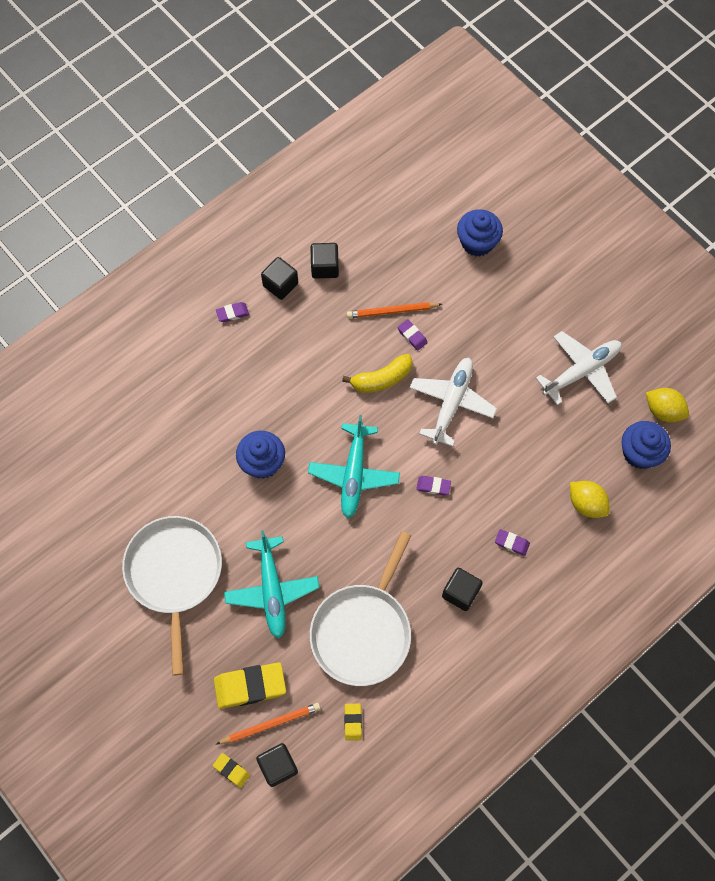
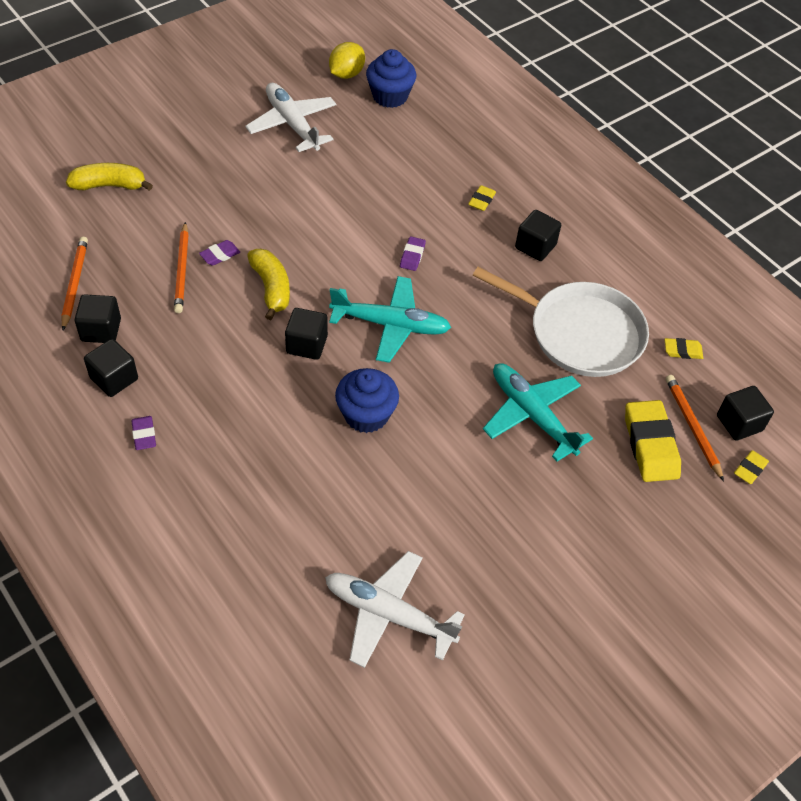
camera: 90 degrees left, 15 degrees down
(174, 574) = (511, 519): white pan -> none
(272, 590) = (532, 415): turquoise plane -> turquoise plane turned 120 degrees counterclockwise
(326, 412) = (307, 344): none -> black cube
(368, 240) = (75, 284): none -> orange pencil
(451, 403) = (313, 230): white plane -> white plane (389, 614)
(477, 242) = (110, 185): blue cupcake -> yellow banana
(511, 543) = (481, 200): purple eraser -> yellow eraser
(586, 504) = (441, 140): yellow lemon -> none

